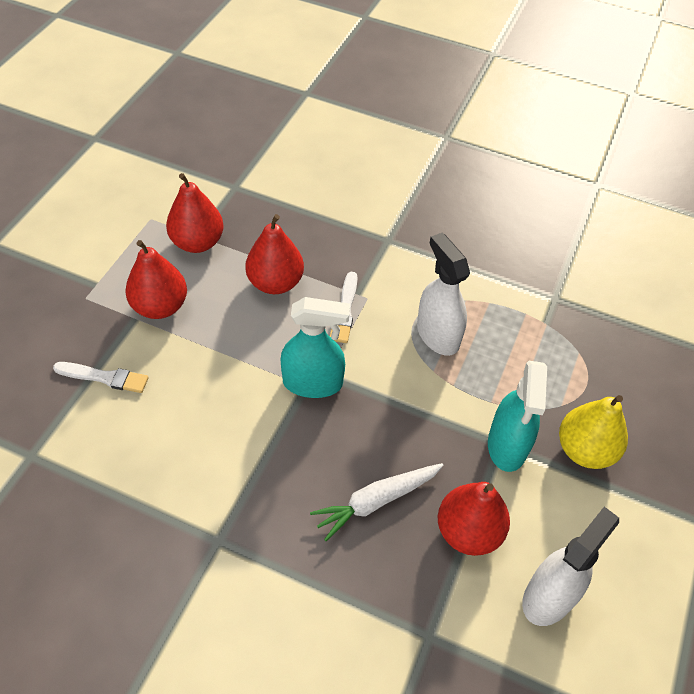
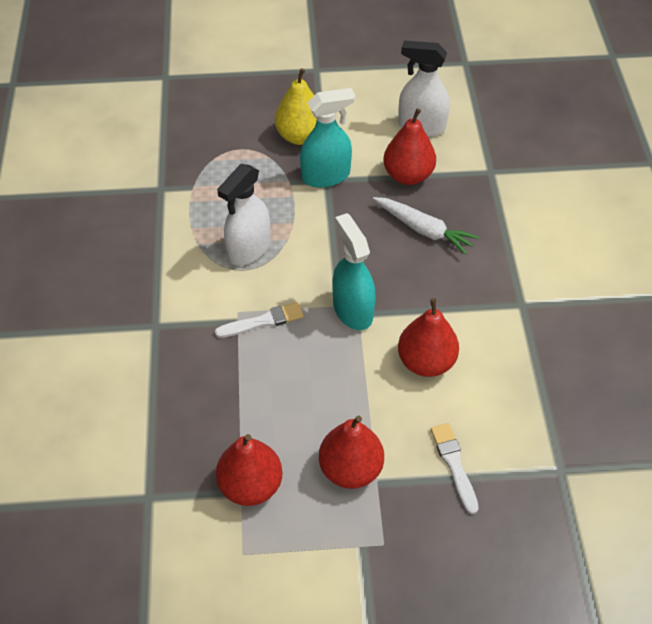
camera: 115 degrees left, 0 degrees up
(275, 283) = (263, 389): red pear -> red pear (426, 362)

